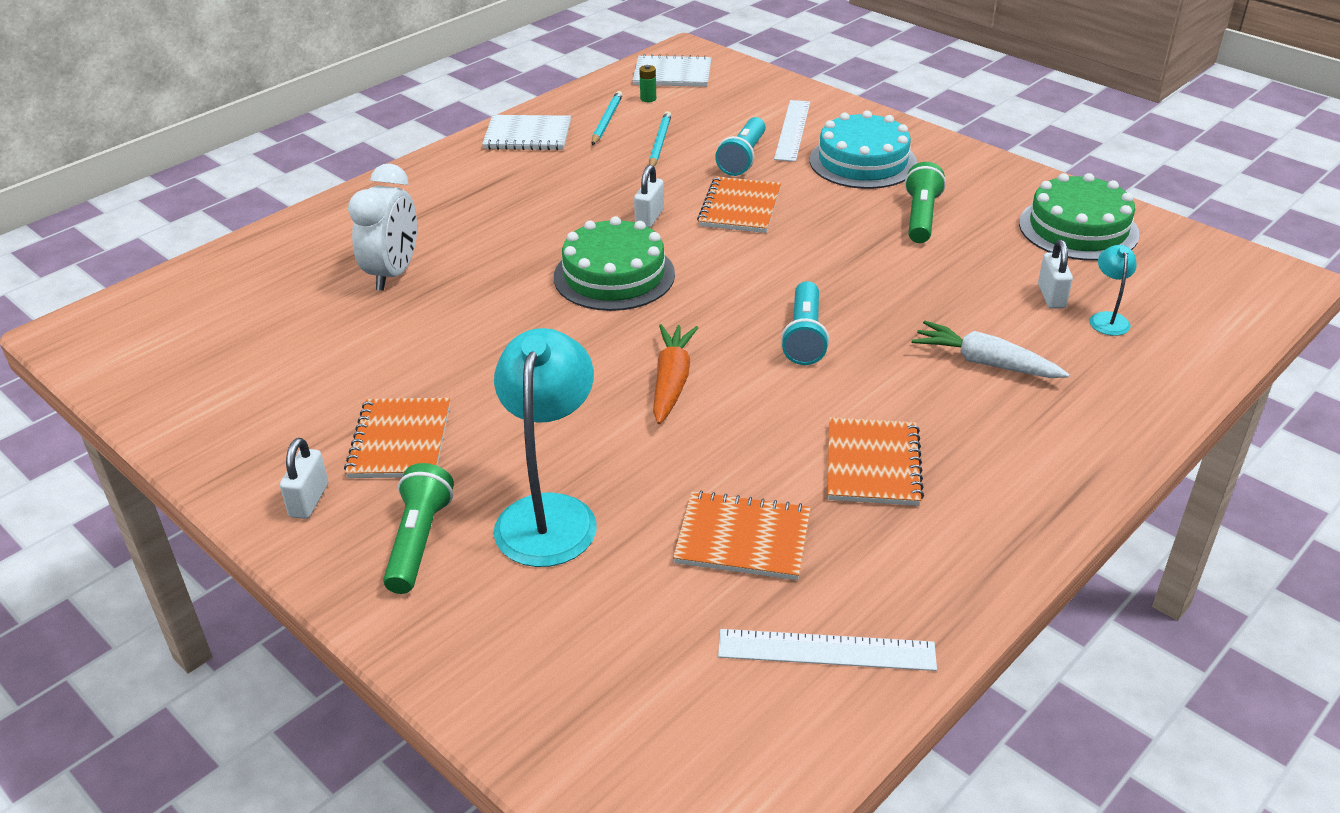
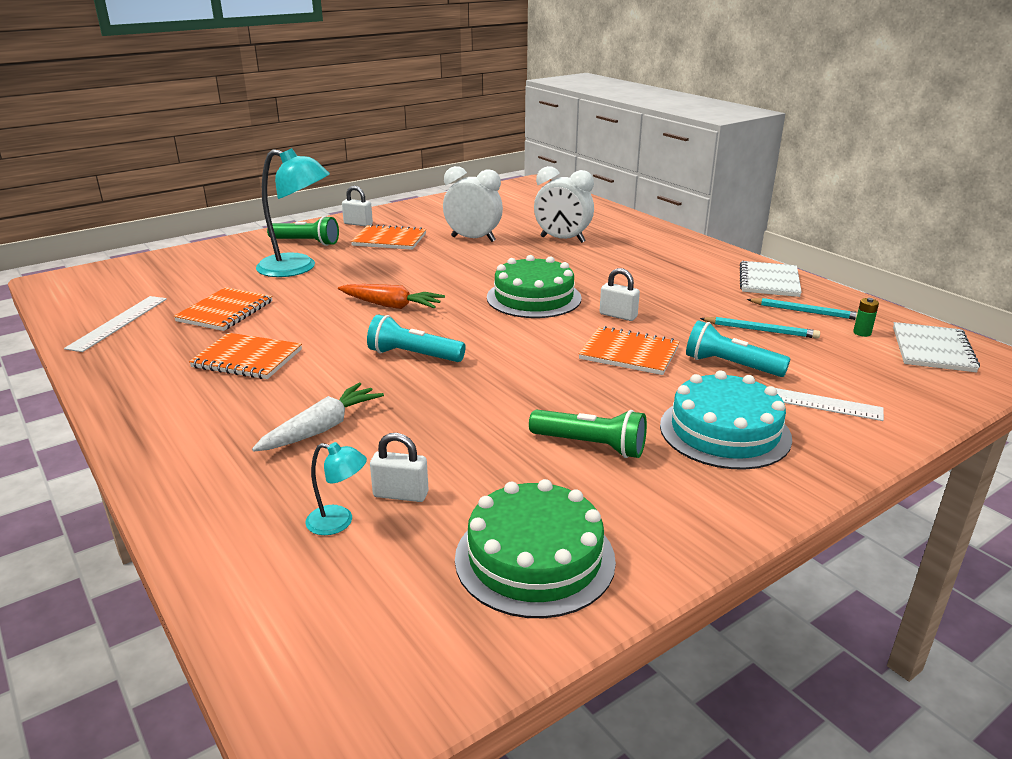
camera: 100 degrees right, 10 degrees down
(393, 353) = (473, 239): none -> white clock

